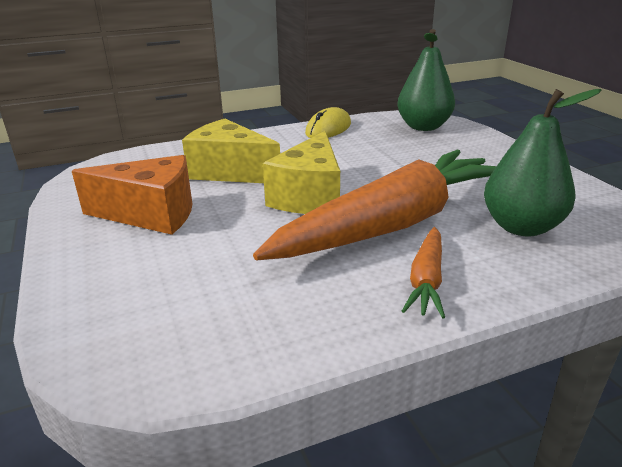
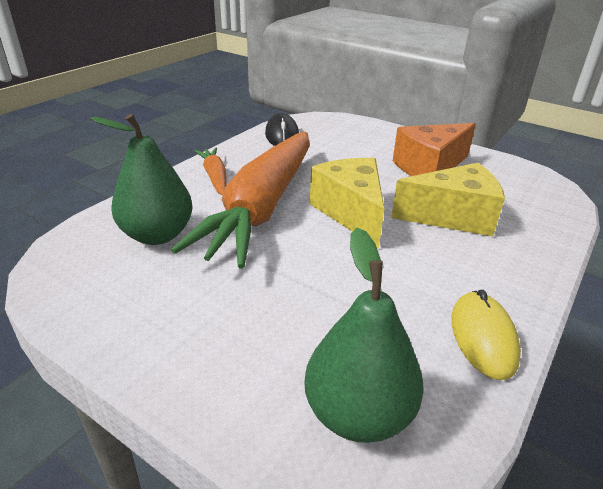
camera: 145 degrees right, 5 degrees up
(245, 340) = (282, 135): none -> black mouse

